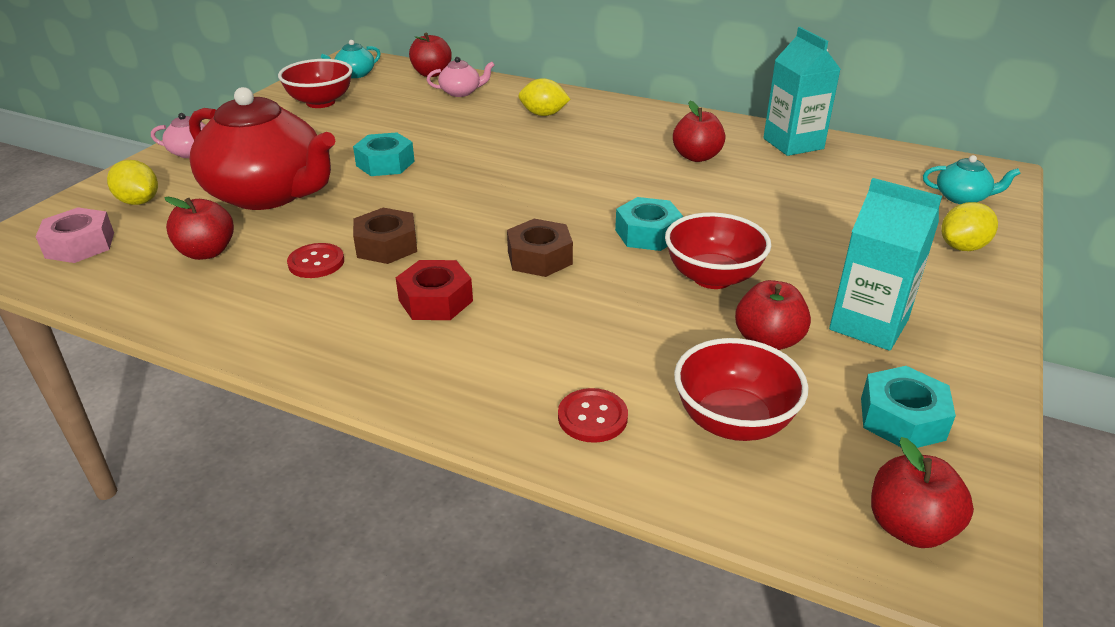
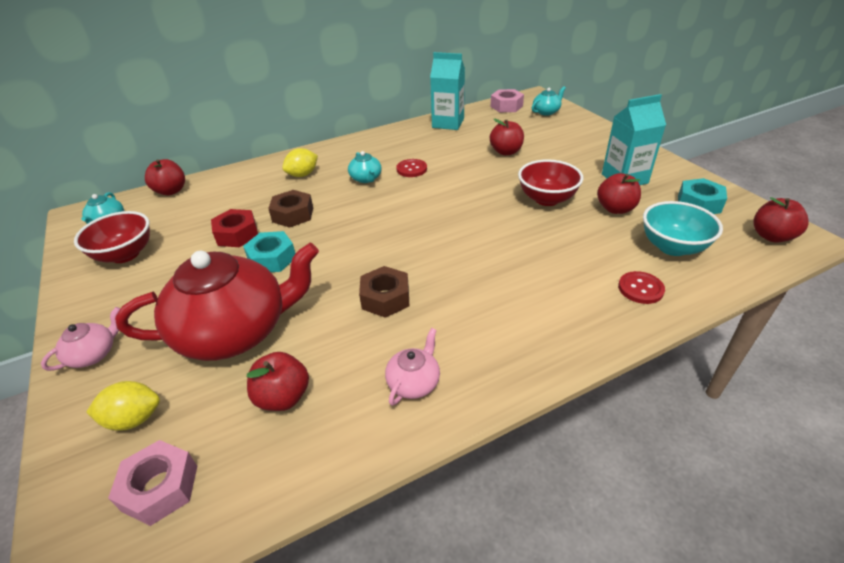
camera: 50 degrees left, 5 degrees up
(316, 262) = (369, 339): red button -> red button (411, 169)
(435, 300) = (475, 301): red nut -> red nut (237, 234)
(461, 92) = (220, 190): pink teapot -> pink teapot (414, 382)
(539, 257) = (469, 243): brown nut -> brown nut (293, 215)
(585, 148) = (366, 178): none -> turquoise teapot
(648, 234) = (484, 199): turquoise nut -> none
(696, 157) = (424, 152): red apple -> red apple (506, 152)
(733, 421) = (672, 247): red bowl -> turquoise bowl
(918, 163) = (506, 106): none -> pink nut
(962, 247) = (585, 130): yellow lemon -> none

